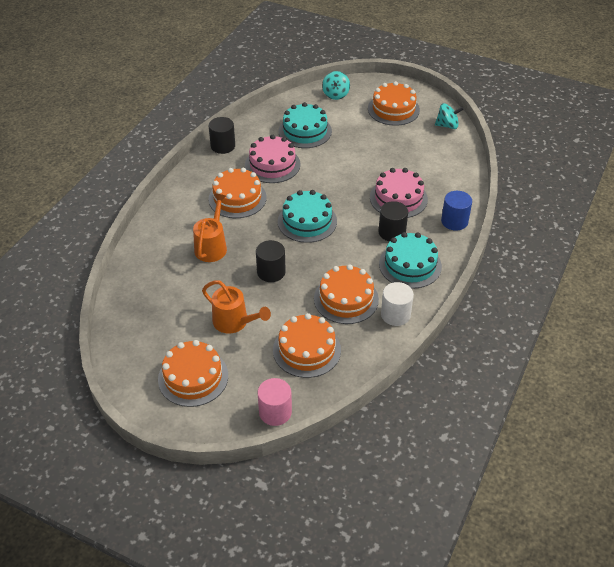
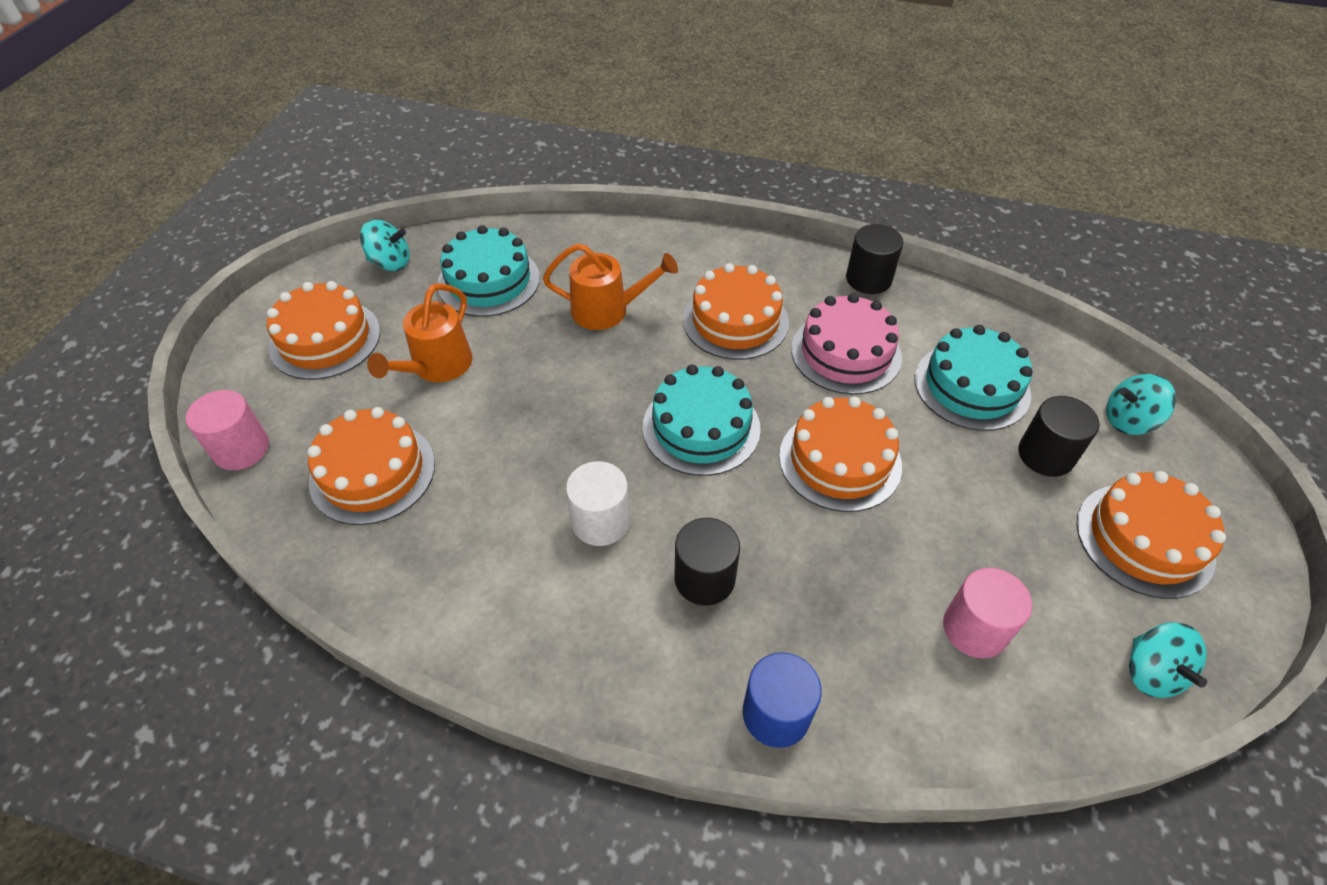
camera: 80 degrees right, 5 degrees up
(129, 346) = (390, 262): none -> turquoise spinning top
(271, 272) = (557, 395): black cylinder -> black cylinder (1045, 455)
(346, 299) = (499, 516): orange cake -> orange cake (840, 460)
(395, 314) = (460, 609): white cylinder -> white cylinder (600, 521)
(398, 198) = (820, 581): pink cake -> none
(410, 265) = (608, 624): turquoise cake -> turquoise cake (489, 281)
(425, 162) = (974, 629): none -> pink cylinder

